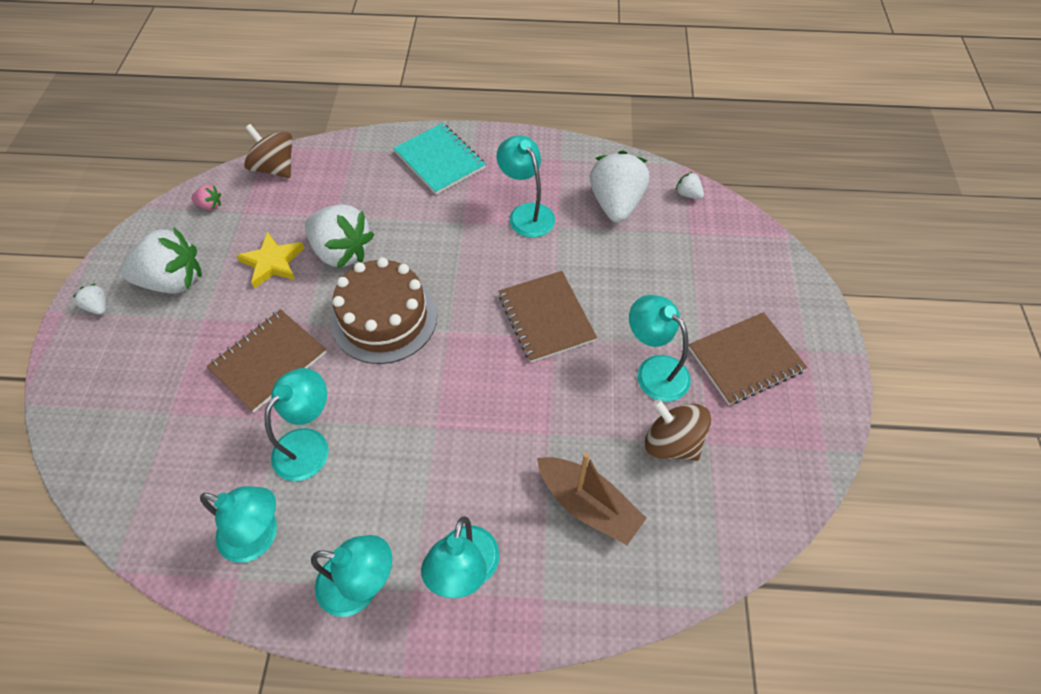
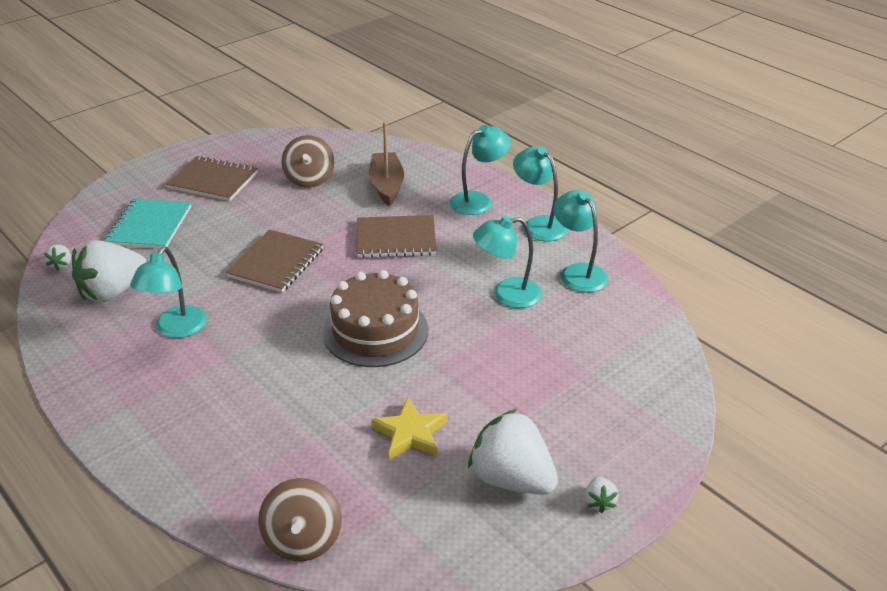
camera: 135 degrees left, 20 degrees down
(210, 205) = (410, 543): pink strawberry -> none
(269, 361) = (487, 358): brown notebook -> brown notebook (396, 239)
(342, 252) = (345, 401): white strawberry -> none
(439, 160) = (159, 424): turquoise notebook -> turquoise notebook (150, 226)
(654, 370) = (265, 205): turquoise lamp -> none

